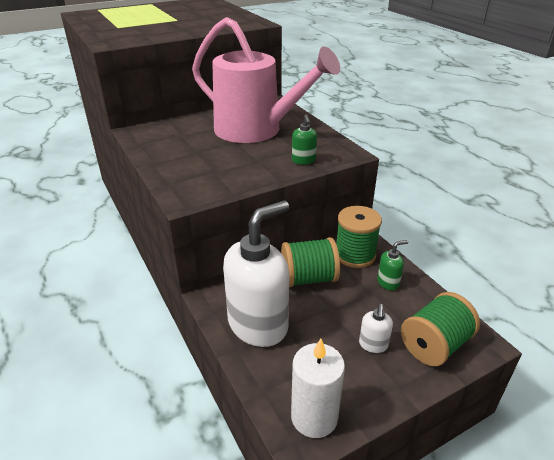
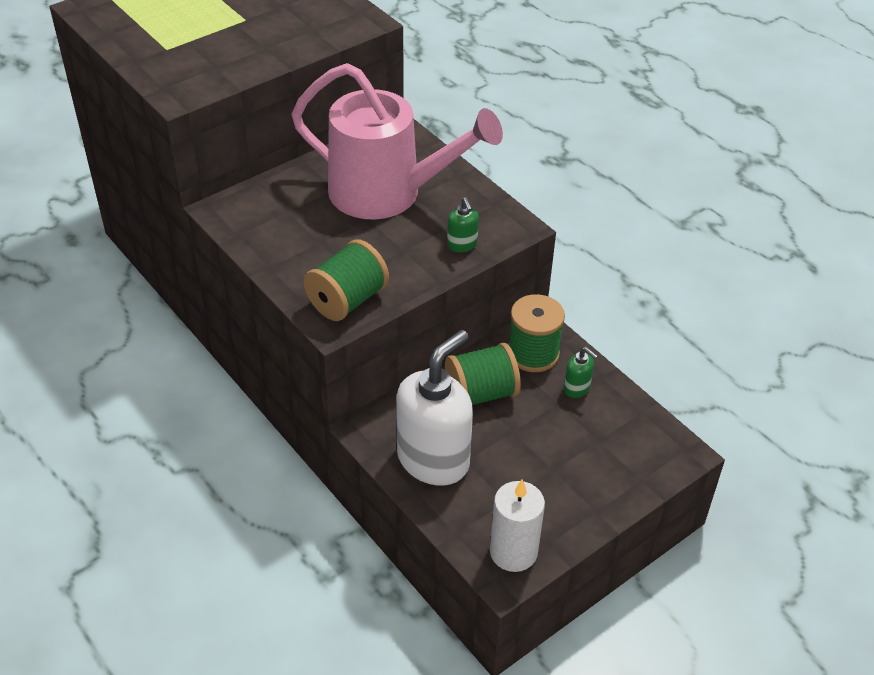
camera: 10 degrees left, 10 degrees up
(373, 345) = (566, 468): white soap dispenser -> none
(388, 282) = (577, 388): green soap dispenser -> green soap dispenser turned 75 degrees clockwise
(435, 345) = (632, 461): green spool -> green spool (347, 300)

